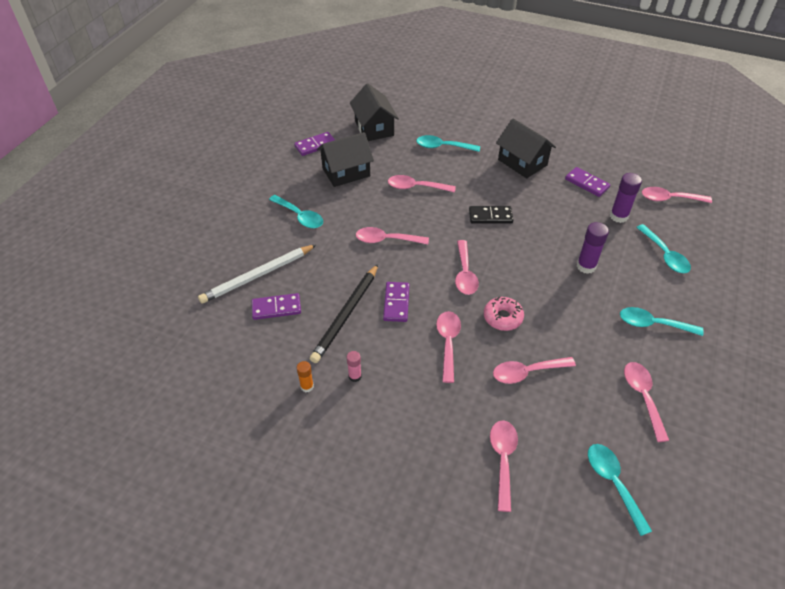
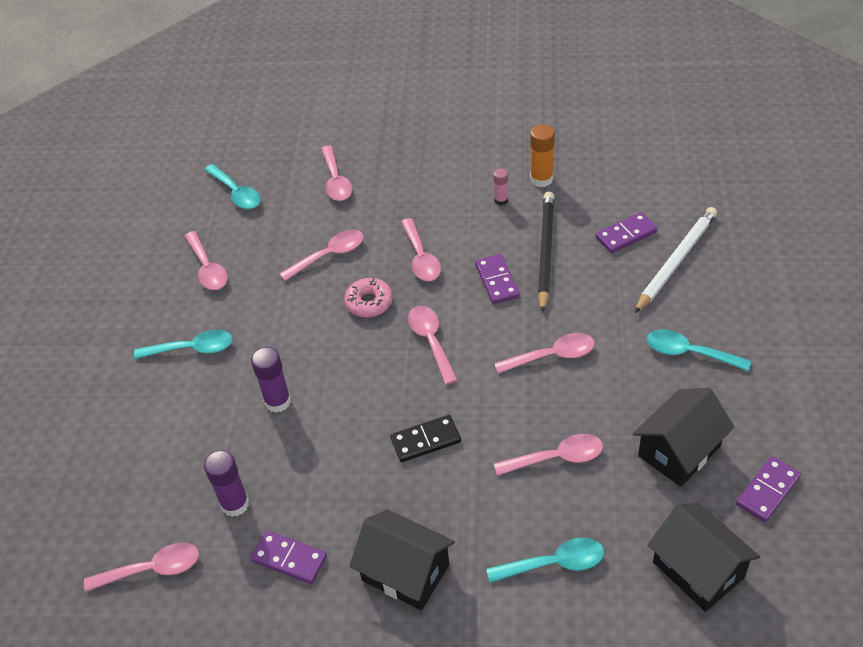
camera: 165 degrees right, 0 degrees up
(307, 386) = (541, 179): orange glue stick -> orange glue stick, size x1.68
(665, 255) = (169, 454): turquoise spoon -> none

